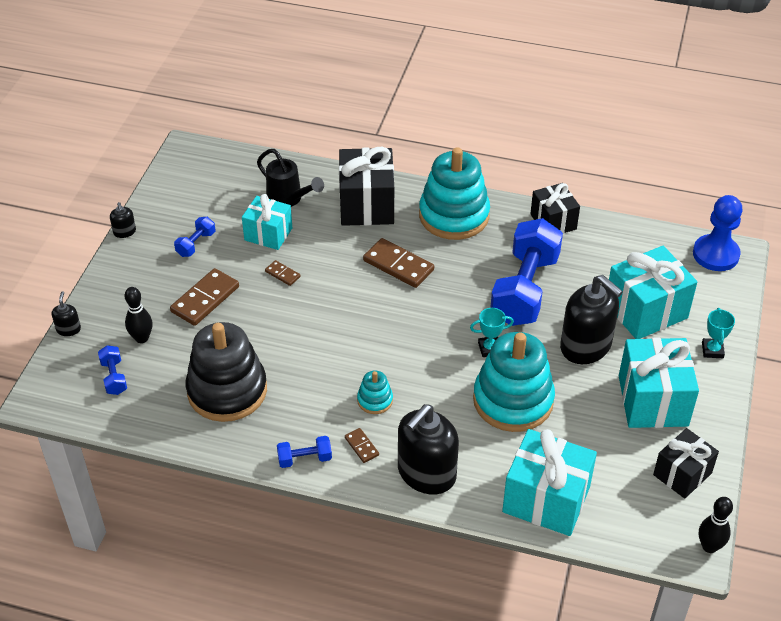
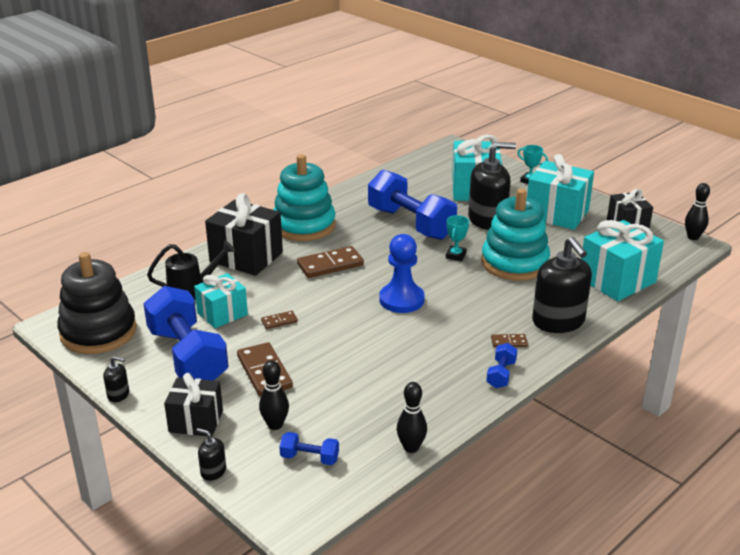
camera: 60 degrees left, 15 degrees down
(162, 435) = (411, 447): none -> black bowling pin
(196, 244) = (187, 356): blue dumbbell -> blue dumbbell, size x2.36
(227, 390) = (389, 393): black stacking toy -> black stacking toy (98, 332)
(375, 400) = (465, 321): turquoise stacking toy -> none
(553, 222) = (355, 192): black gift -> black gift (196, 421)
(715, 254) = (447, 152): blue pawn -> blue pawn (401, 300)

